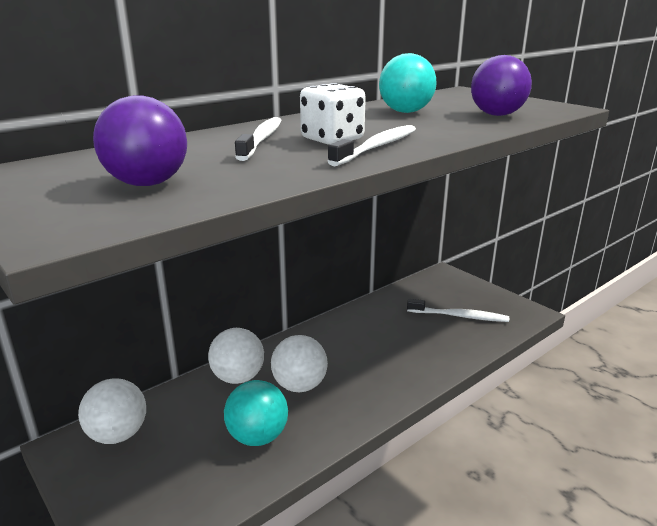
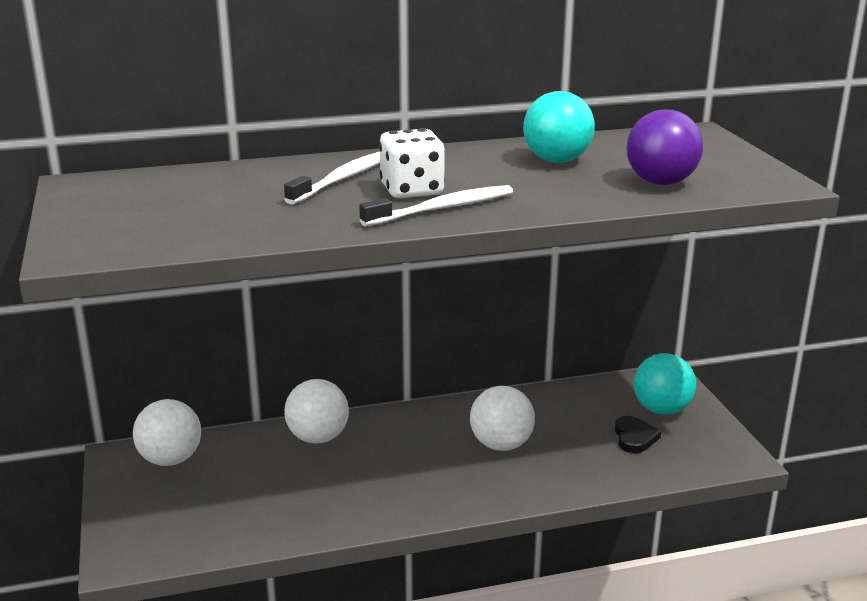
camera: 25 degrees right, 0 degrees up
(147, 184) = (183, 216): purple ball -> none
(257, 436) = (295, 500): turquoise ball -> turquoise ball (661, 410)
(299, 386) = (375, 463): white ball -> white ball (501, 445)
(459, 316) = (634, 437): white toothbrush -> black heart

